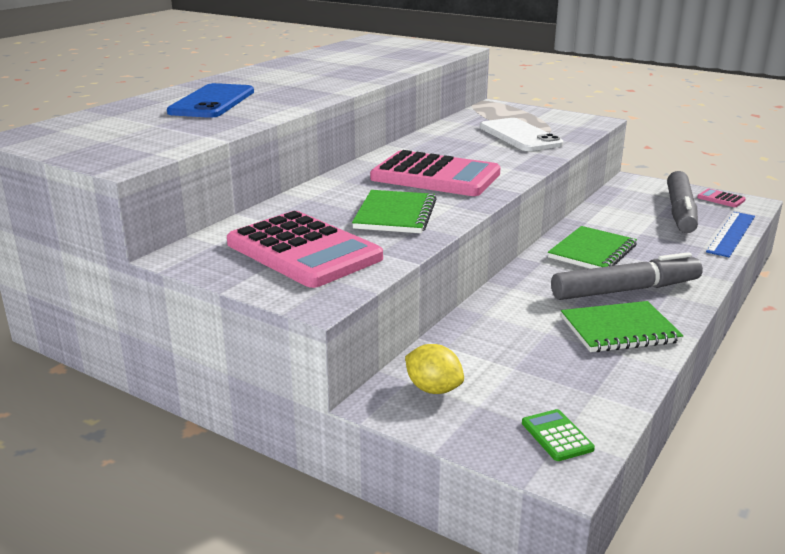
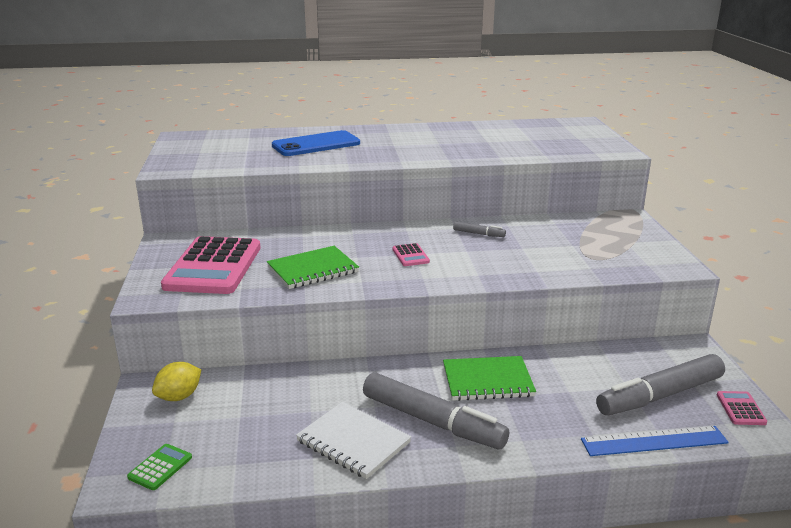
camera: 50 degrees right, 0 degrees up
(433, 389) = (179, 397): yellow lemon -> yellow lemon turned 45 degrees clockwise
(435, 176) = (410, 255): pink calculator -> pink calculator, size x0.40
(437, 146) = (479, 234): none -> grey marker
(519, 136) = (566, 251): white phone -> none
(619, 330) = (353, 442): green notebook -> white notebook

